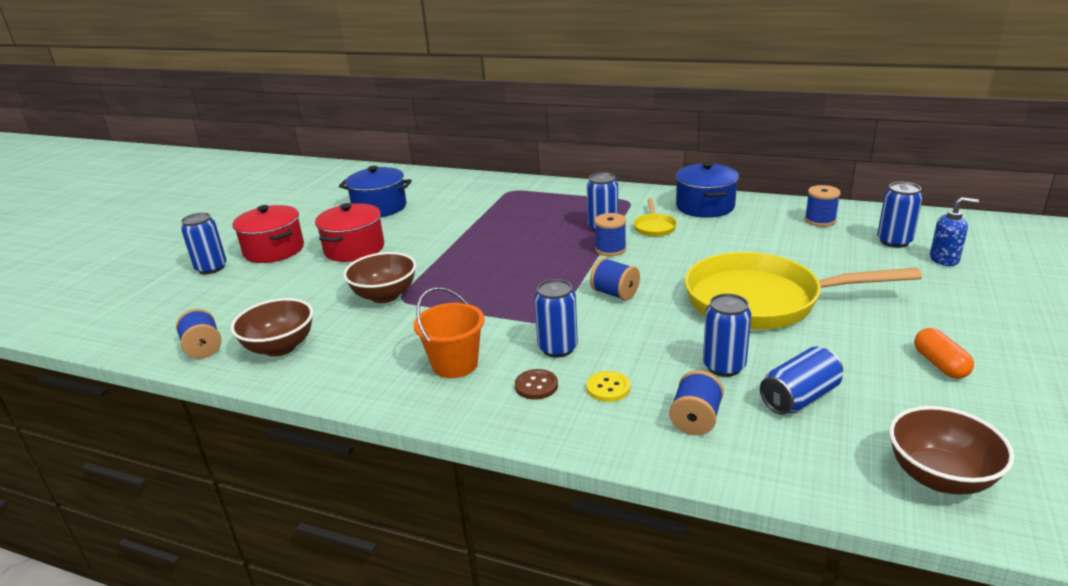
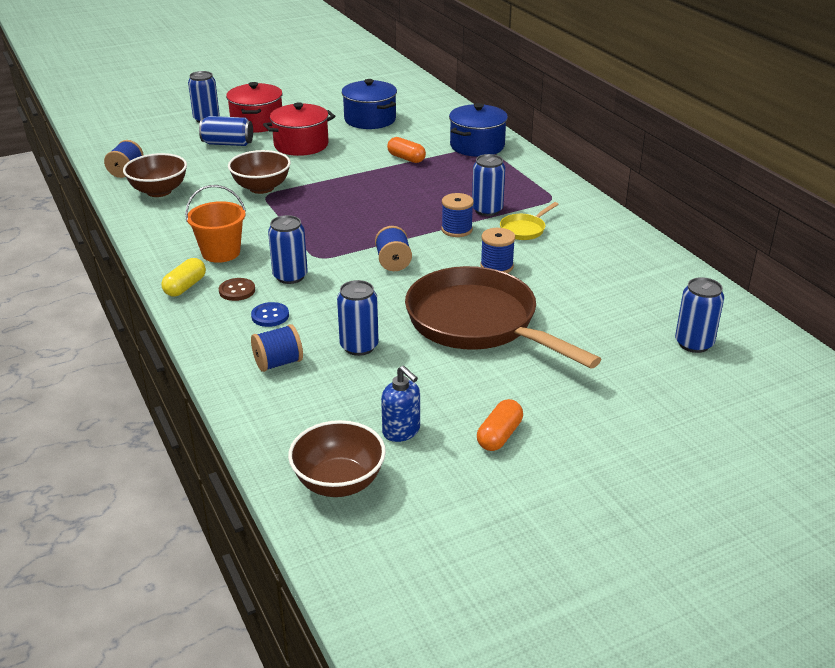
camera: 40 degrees right, 5 degrees up
(468, 221) = (406, 158): none -> orange capsule
(481, 411) = (185, 287): none -> yellow capsule
(608, 388) = (270, 316): yellow button -> blue button
(705, 206) = (602, 233): blue pot -> blue pot (477, 146)
(761, 301) = (478, 323): yellow pan -> brown pan
(799, 398) = (361, 392): blue can -> blue can (228, 143)
(820, 220) = (672, 293): blue spool -> blue spool (496, 266)
(944, 259) = (700, 380): blue soap dispenser -> blue soap dispenser (401, 431)

